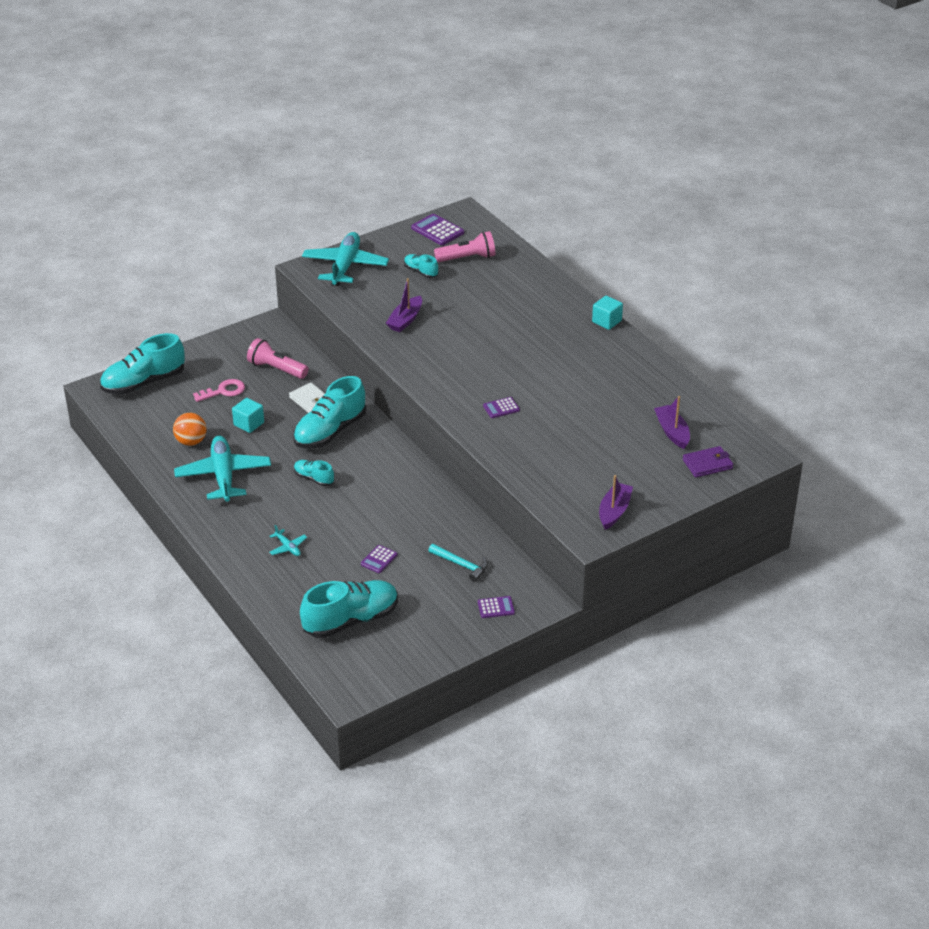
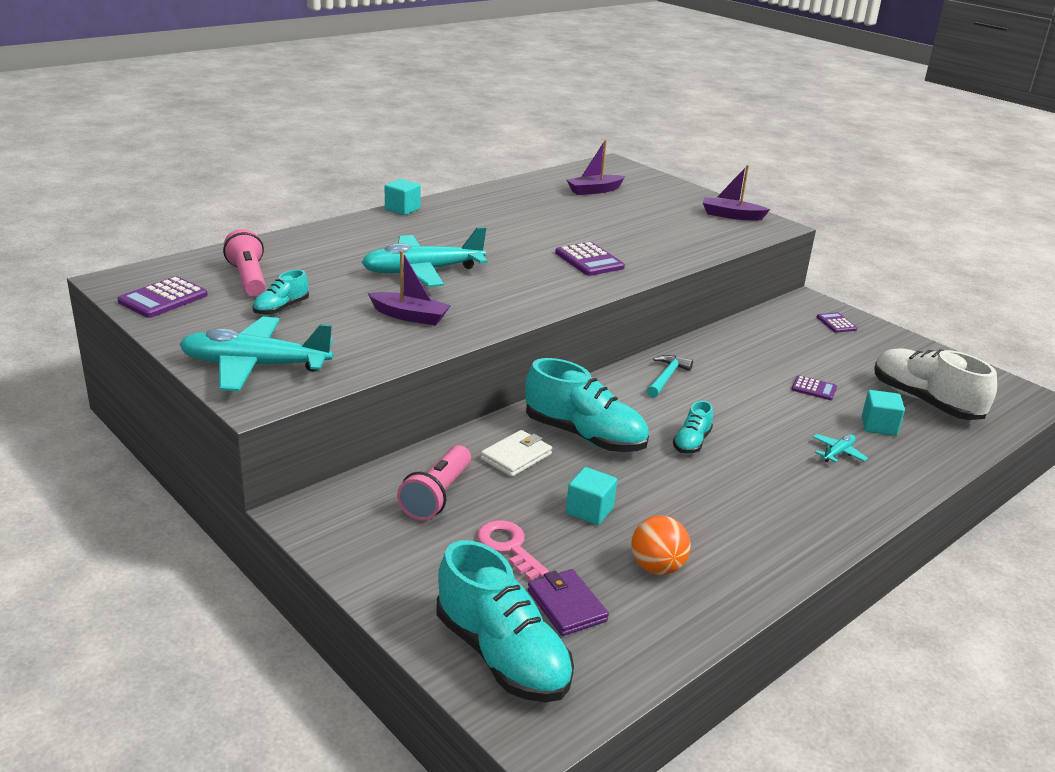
camera: 100 degrees left, 10 degrees down
(223, 476) = (725, 523): turquoise plane -> turquoise plane (422, 271)
(319, 580) = (879, 426): none -> turquoise cube
(351, 620) = (924, 401): turquoise shoe -> white shoe
(461, 565) = (787, 341): turquoise hammer -> turquoise hammer (666, 377)
(501, 408) = (589, 260): purple calculator -> purple calculator, size x1.64
(707, 464) = (637, 181): purple wallet -> purple wallet (567, 606)

